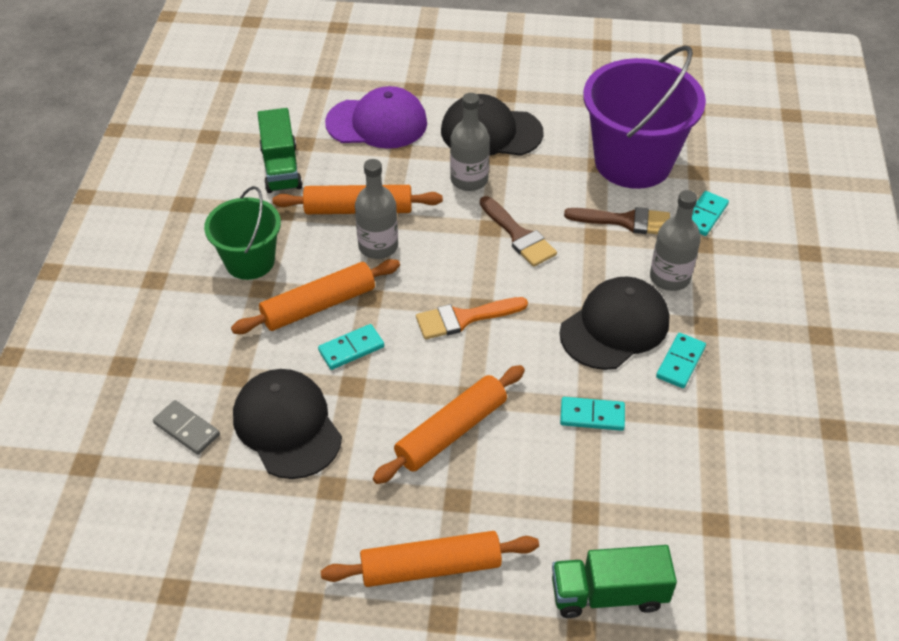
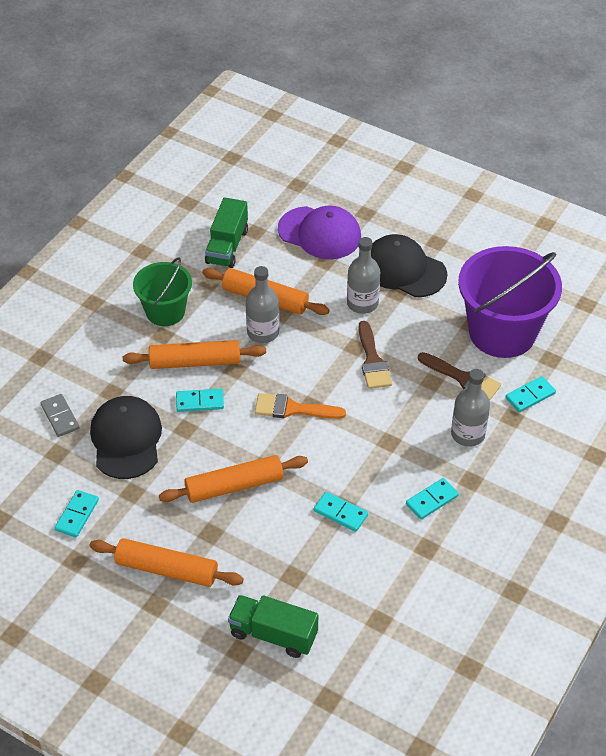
camera: 25 degrees right, 0 degrees up
(277, 544) = (77, 515): none -> turquoise domino
(615, 327) = (400, 456): black cap -> none

